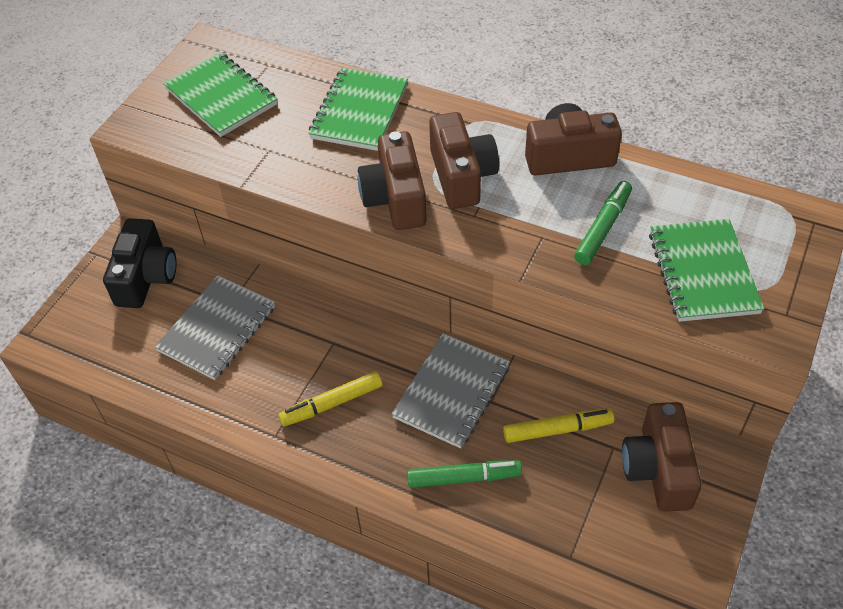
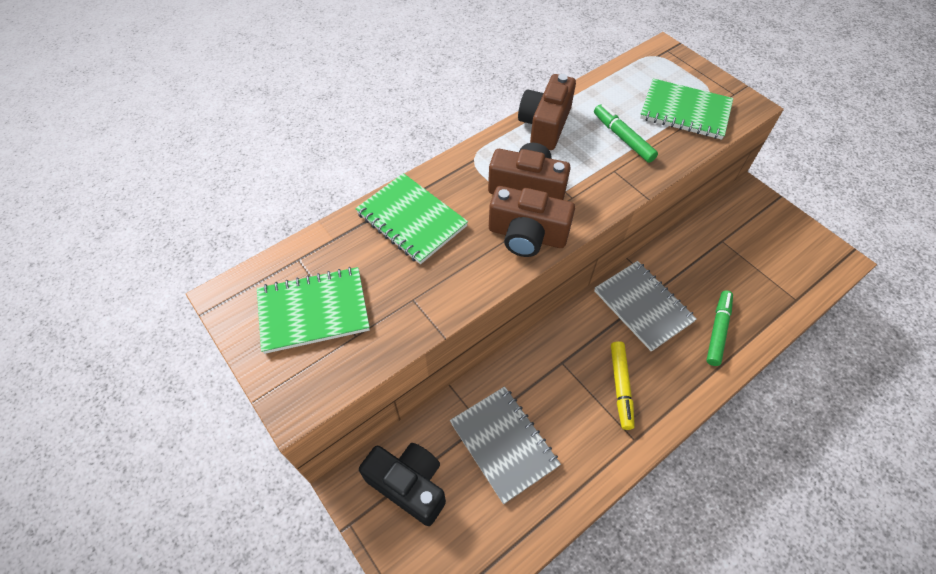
camera: 65 degrees left, 5 degrees up
(557, 430) = (698, 262): yellow marker -> none
(657, 469) = (746, 227): brown camera -> none

